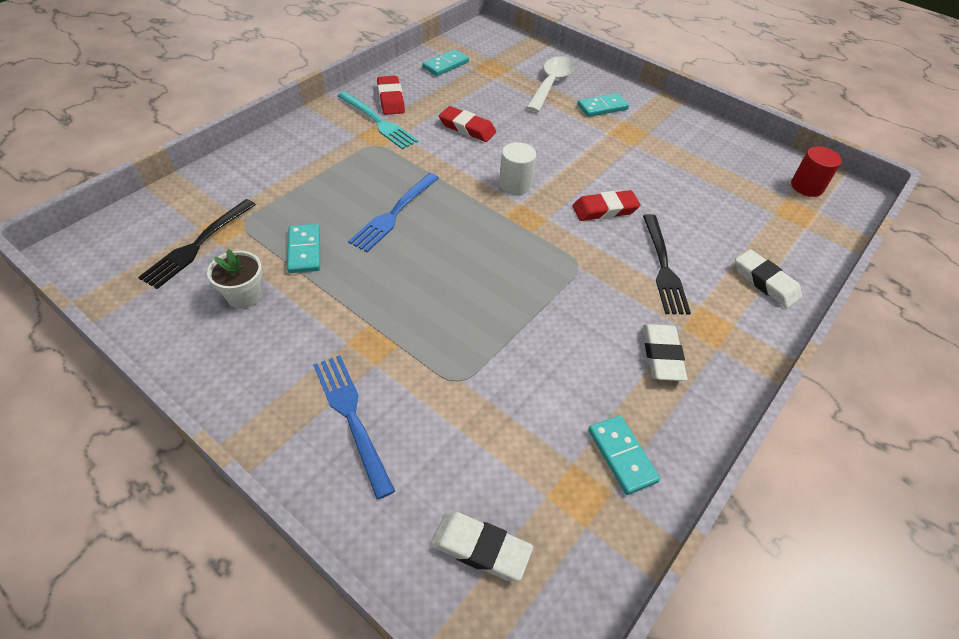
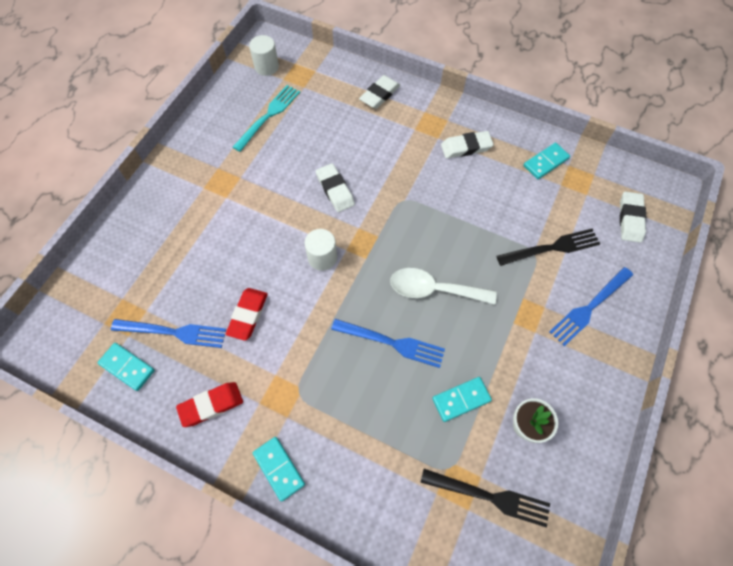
camera: 100 degrees left, 15 degrees up
(378, 122) = (258, 404): turquoise fork -> turquoise fork (268, 116)
(467, 88) = (173, 332): none -> blue fork
(551, 84) = (149, 254): white spoon -> white spoon (433, 289)
(602, 107) = (184, 206): turquoise domino -> turquoise domino (279, 468)
(605, 209) = (335, 190): red eraser -> white eraser
(663, 267) = (386, 150): black fork -> black fork (551, 248)
(806, 187) = (266, 67): red cylinder -> white cylinder

